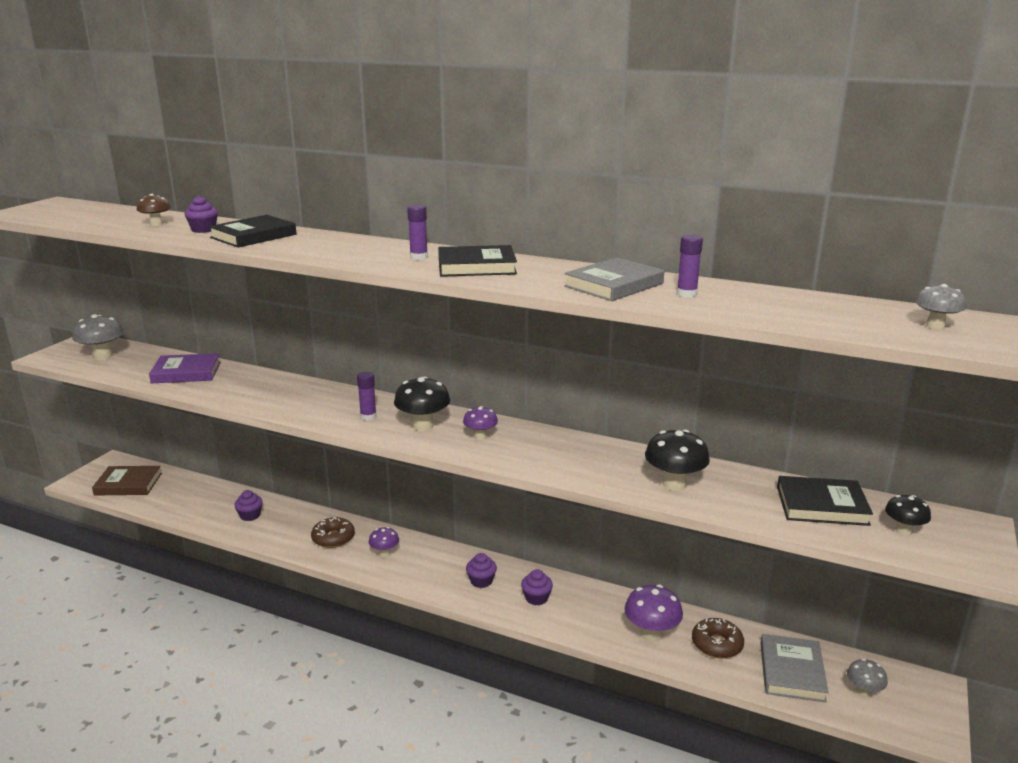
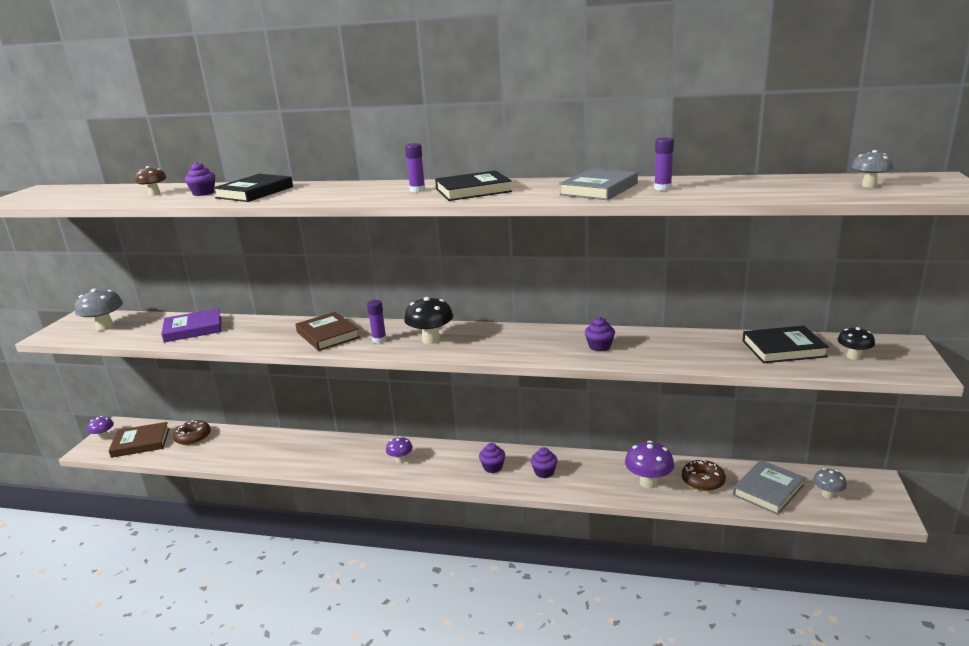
camera: 10 degrees left, 0 degrees up
(250, 515) = (267, 450): purple cupcake -> purple cupcake (599, 346)
(318, 402) = (327, 335): none -> brown book
(333, 538) = (350, 455): brown donut -> brown donut (193, 437)
(480, 436) = (484, 340): purple mushroom -> purple mushroom (104, 437)
(674, 484) = (662, 351): black mushroom -> none
(792, 671) = (768, 490): grey book -> grey book turned 45 degrees clockwise

